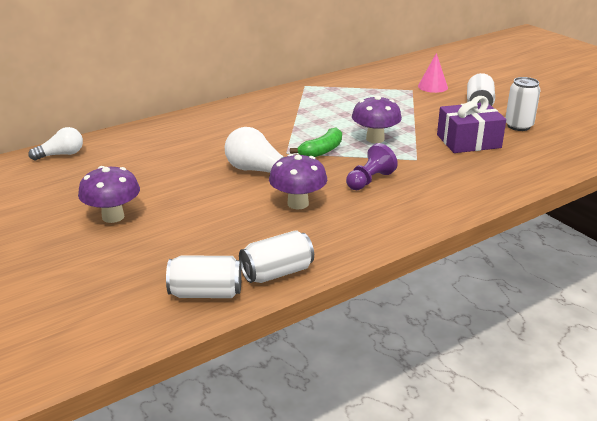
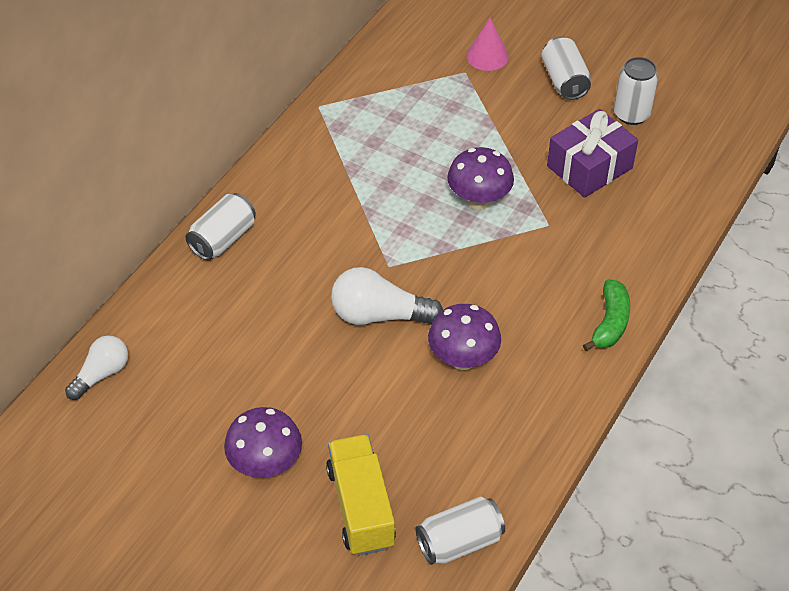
camera: 25 degrees left, 20 degrees up
(153, 254) = (361, 507): none -> yellow truck
(277, 273) = (512, 481): white can -> white can (223, 239)
(321, 151) = (429, 247): green banana -> green banana (610, 323)
(369, 180) = (518, 286): purple pawn -> none

